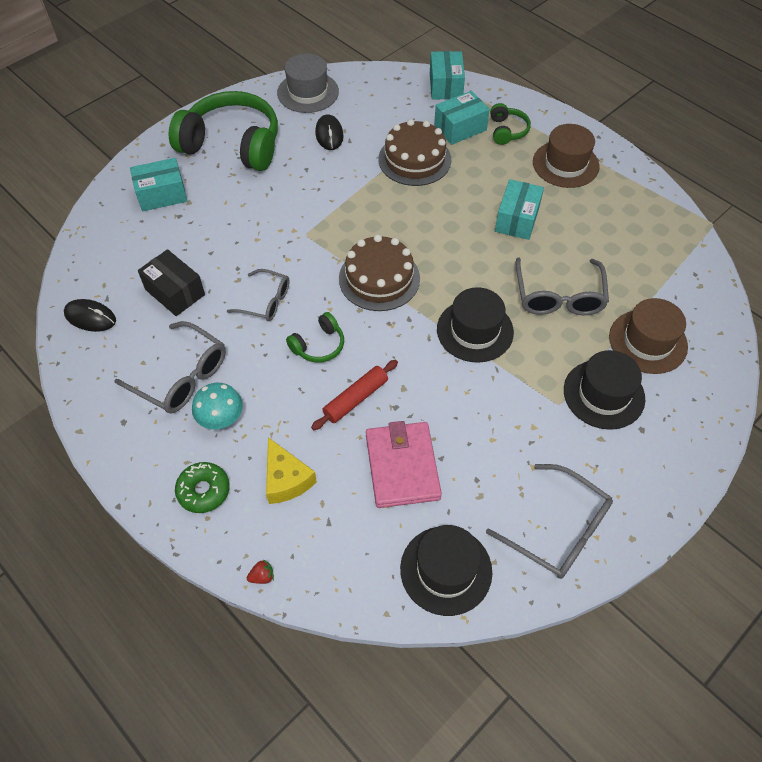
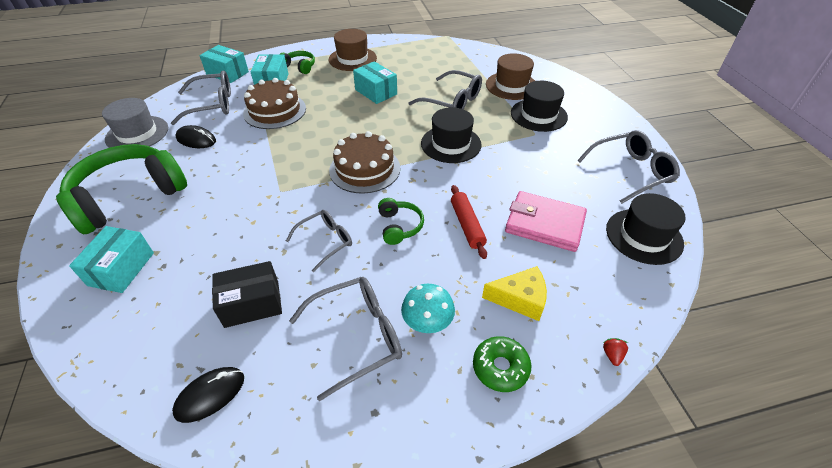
camera: 60 degrees left, 10 degrees down
(386, 110) = (212, 105): none -> grey glasses

